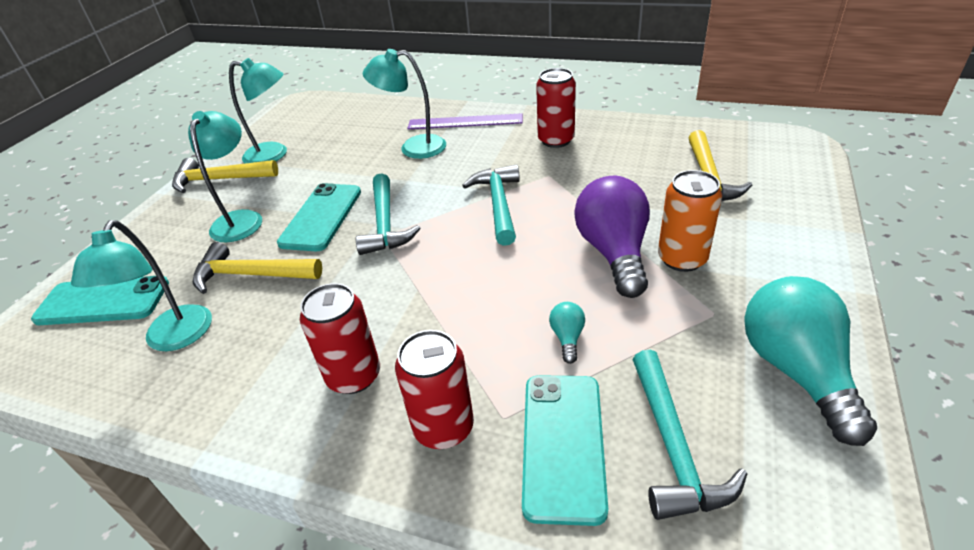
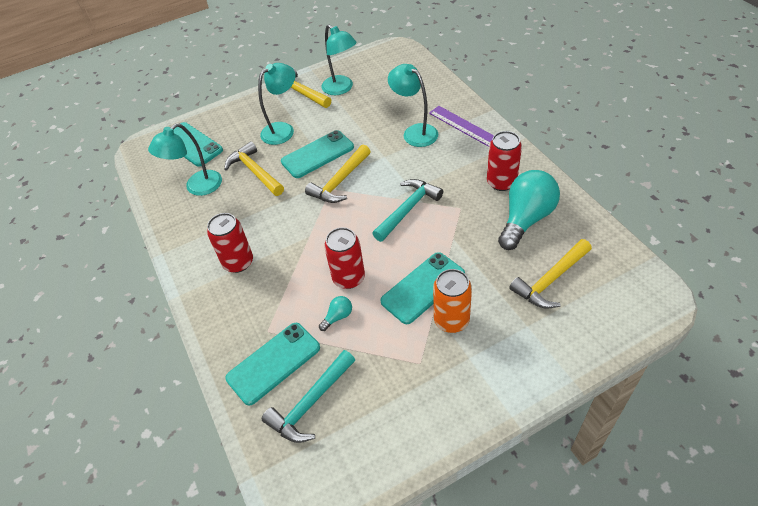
camera: 45 degrees right, 10 degrees up
(385, 224) = (340, 182): turquoise hammer -> yellow hammer
(443, 427) = (242, 315): red can -> red can (348, 278)
(613, 252) = (423, 288): purple light bulb -> turquoise phone
(796, 371) = (411, 423): turquoise light bulb -> turquoise light bulb (526, 219)

